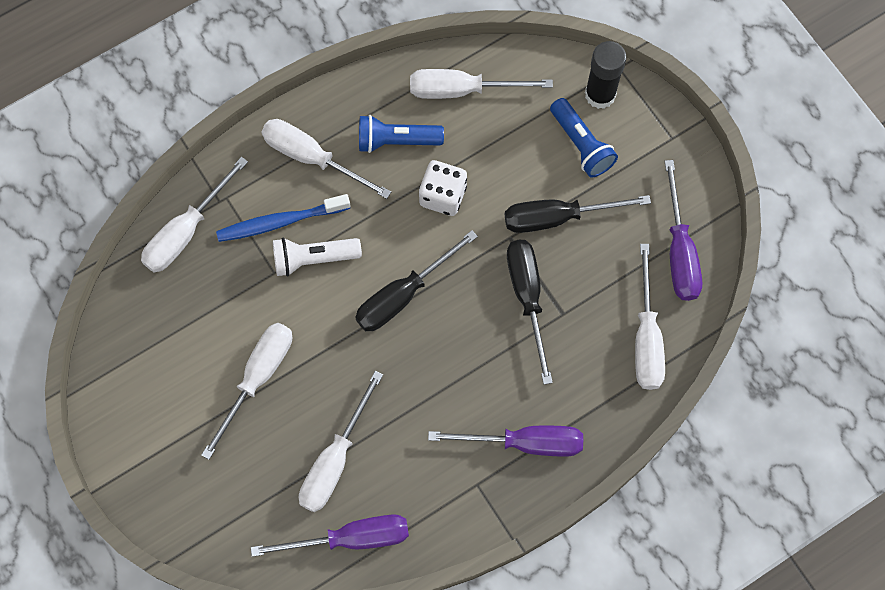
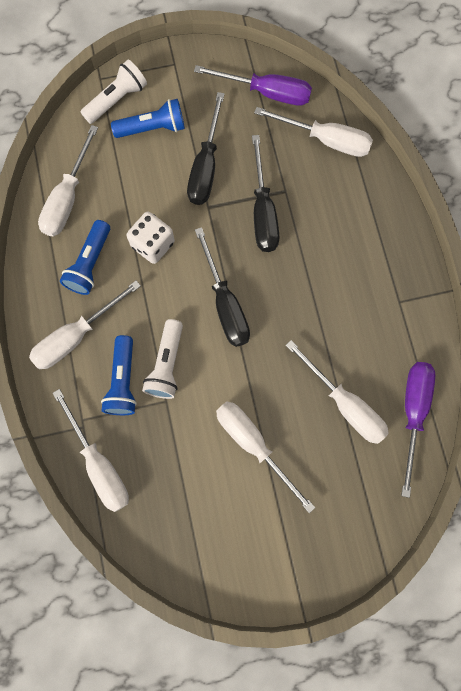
camera: 70 degrees left, 5 degrees up
(280, 222) = (123, 381): blue toothbrush -> blue flashlight
(524, 443) = (378, 255): purple screwdriver -> none
(527, 298) = (263, 211): black screwdriver -> black screwdriver turned 105 degrees counterclockwise
(600, 94) = (117, 100): black glue stick -> white flashlight

